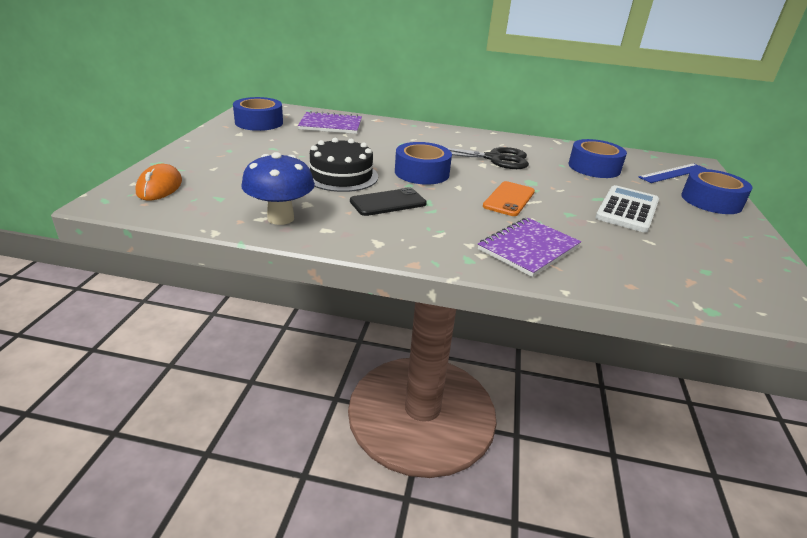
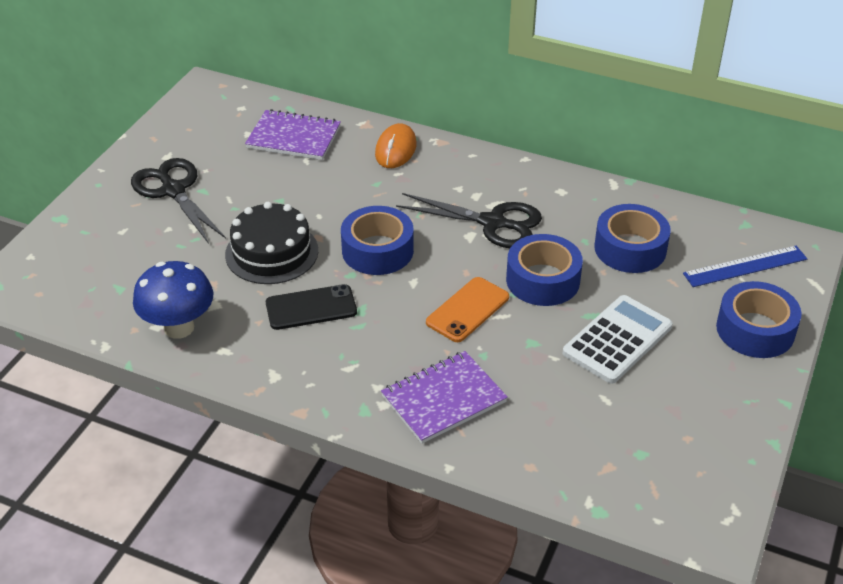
camera: 15 degrees right, 10 degrees up
(160, 187) = (58, 265): orange mouse -> orange mouse (396, 149)
(250, 148) = (173, 190): none -> black scissors
(259, 122) = (198, 130): blue tape -> blue tape (543, 280)

